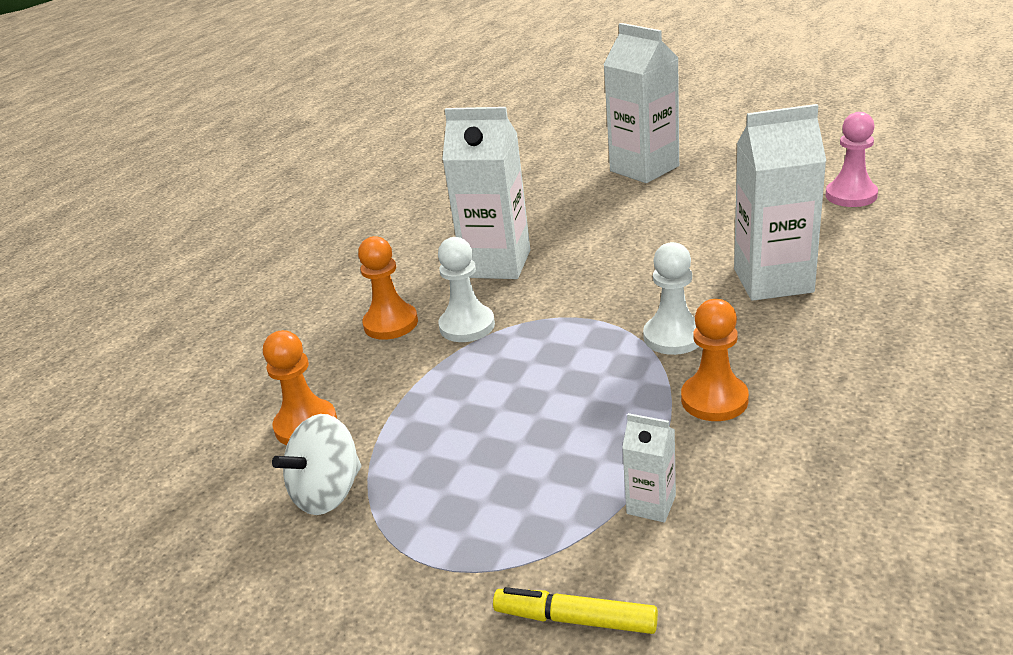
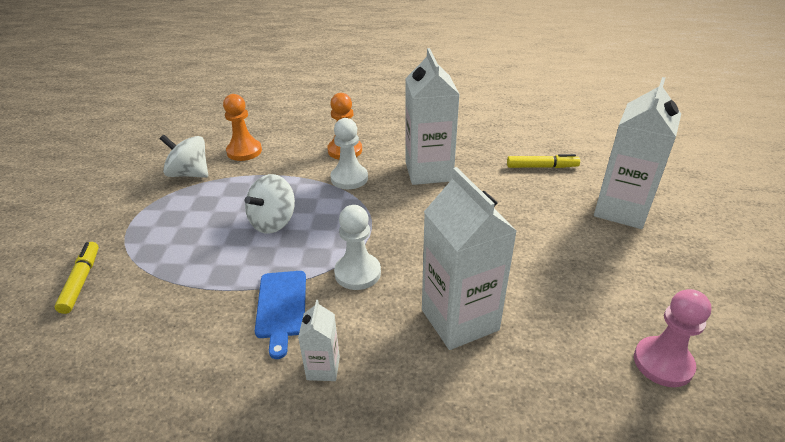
camera: 65 degrees right, 5 degrees up
(530, 400) = (273, 222): none -> white spinning top
(541, 193) = (541, 167): none -> yellow marker
(651, 504) = (170, 294): white carton -> white carton (323, 368)
(714, 400) = (281, 307): orange pawn -> blue cutting board

